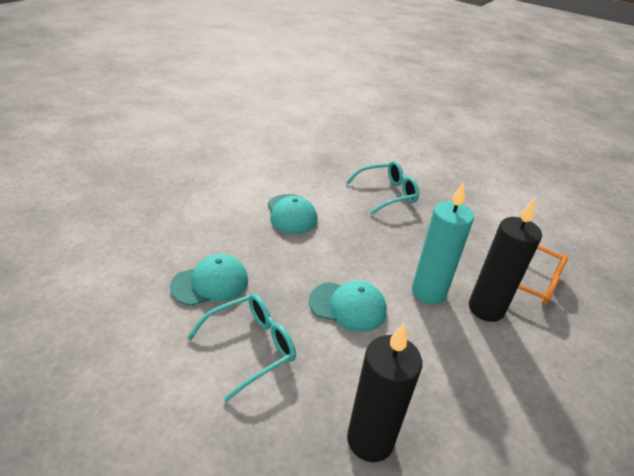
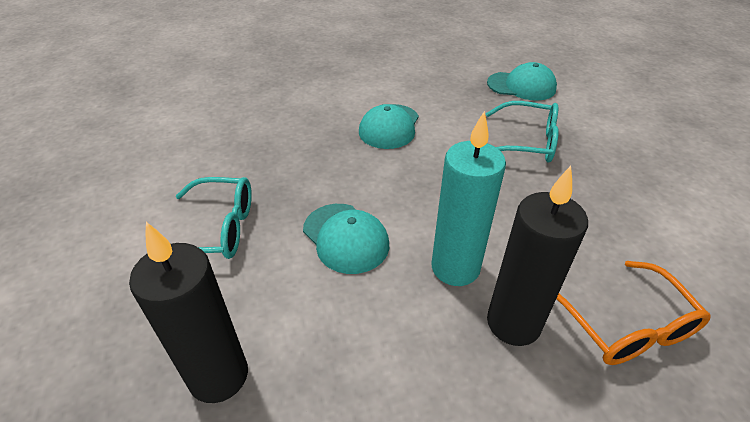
camera: 40 degrees right, 5 degrees up
(210, 283) = (246, 160): turquoise cap -> turquoise cap (521, 86)

